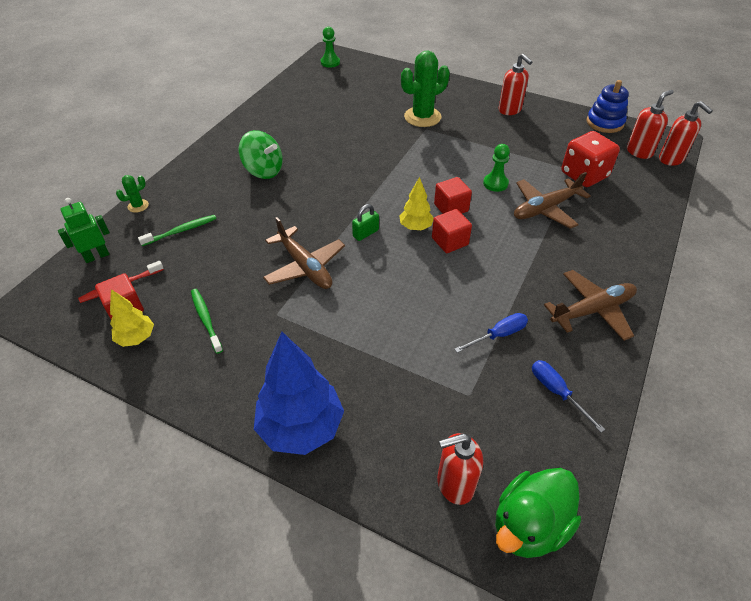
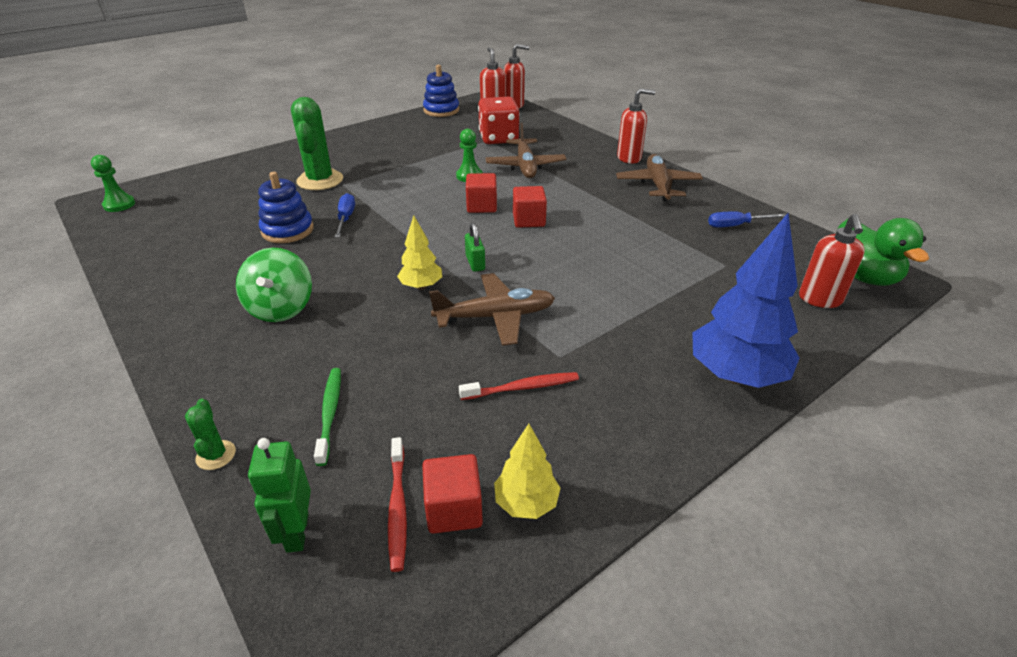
camera: 65 degrees left, 10 degrees down
(206, 320) = (533, 420): green toothbrush -> none
(235, 305) = (522, 388): none -> red toothbrush
(263, 170) = (281, 308): green spinning top -> green spinning top turned 120 degrees clockwise
(347, 134) = (287, 230): none -> blue stacking toy
(415, 227) = (492, 232): yellow tree -> yellow tree (421, 286)
(498, 335) = (663, 231): blue screwdriver -> blue screwdriver (346, 218)
(510, 110) = (371, 138): red soap dispenser -> red soap dispenser (629, 158)

